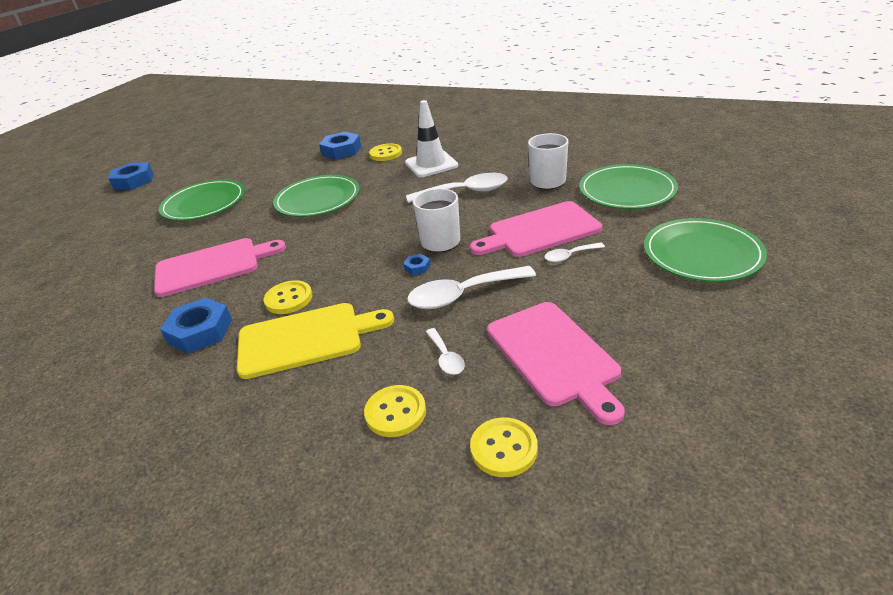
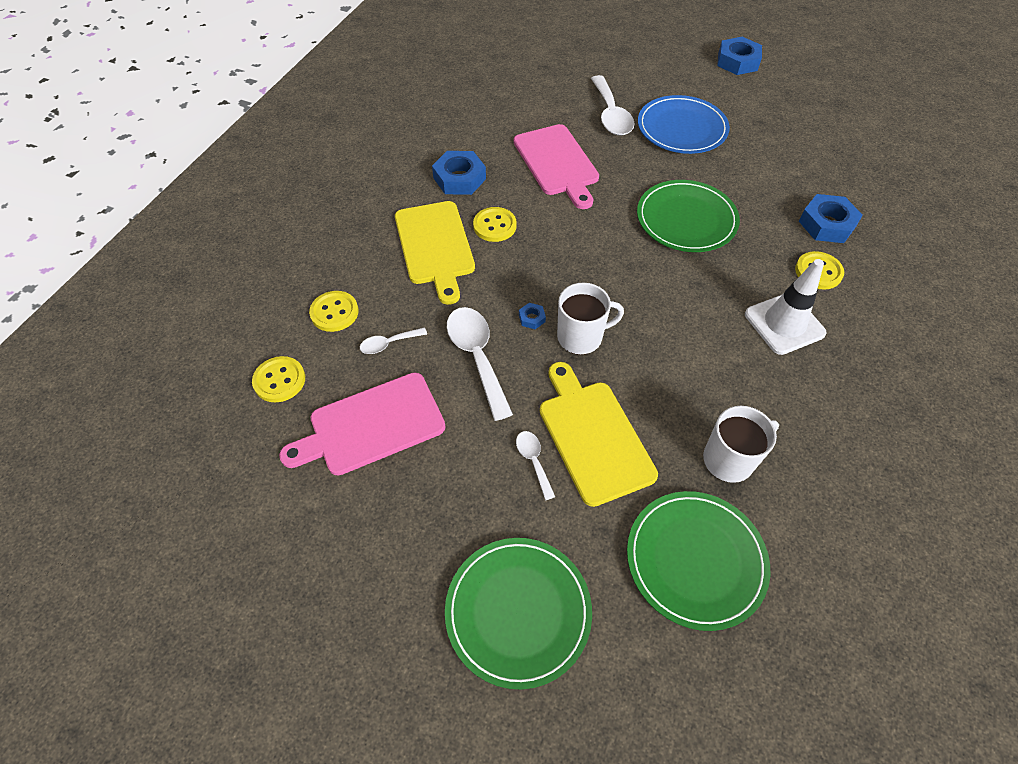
camera: 85 degrees right, 20 degrees up
(204, 204) = (682, 128): green plate -> blue plate
(465, 192) = (699, 362): white spoon -> white spoon (611, 115)
(539, 231) = (593, 436): pink cutting board -> yellow cutting board

